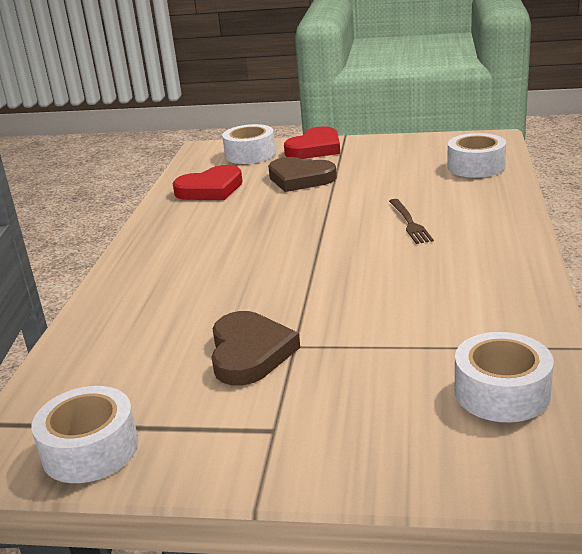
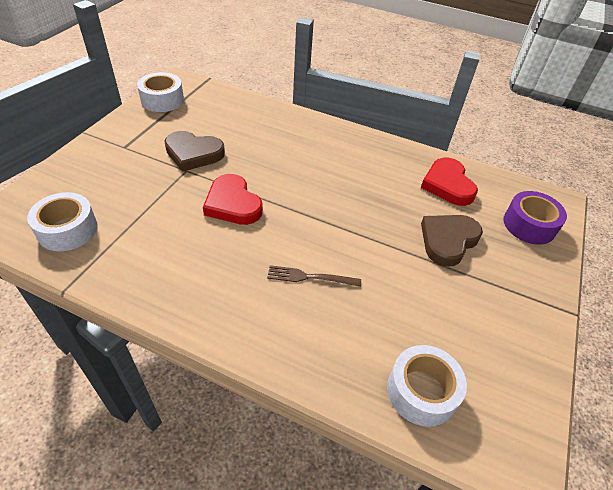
camera: 100 degrees right, 20 degrees up
(250, 154) = (529, 225): white tape -> purple tape
(315, 148) = (532, 274): red heart -> red heart (233, 204)

